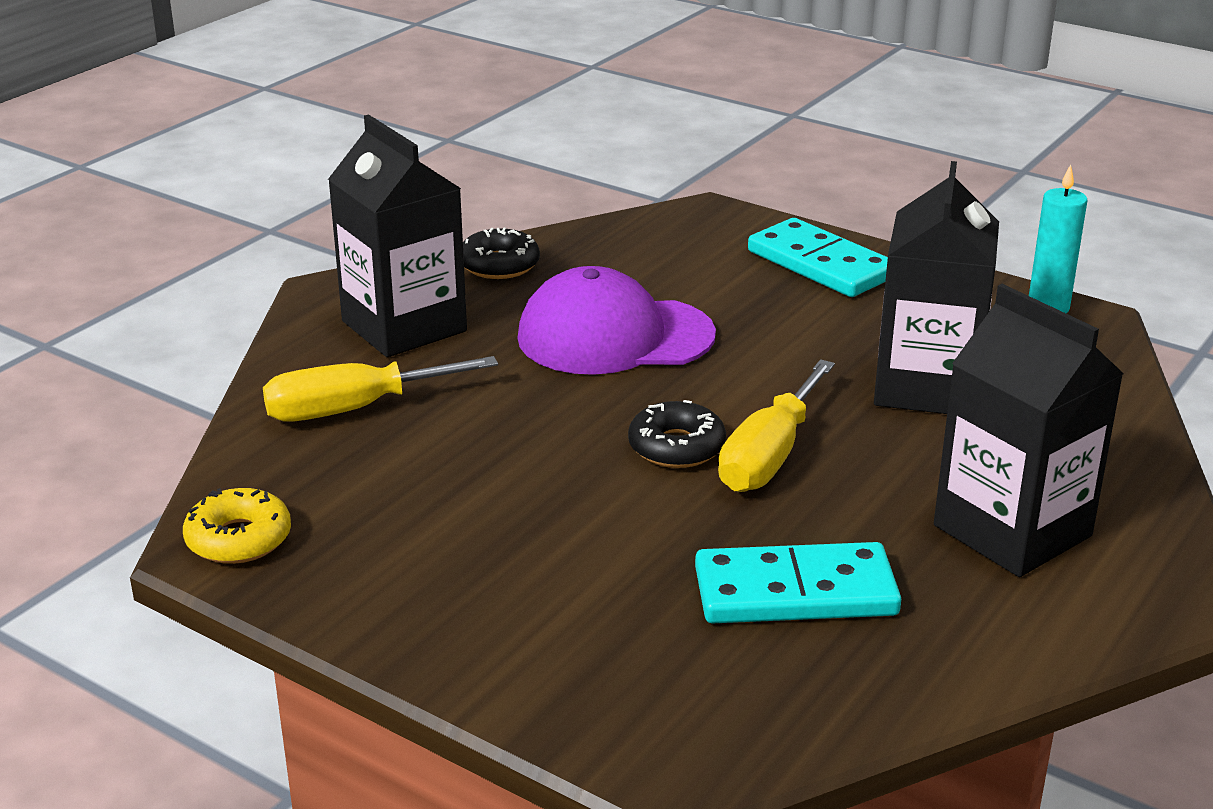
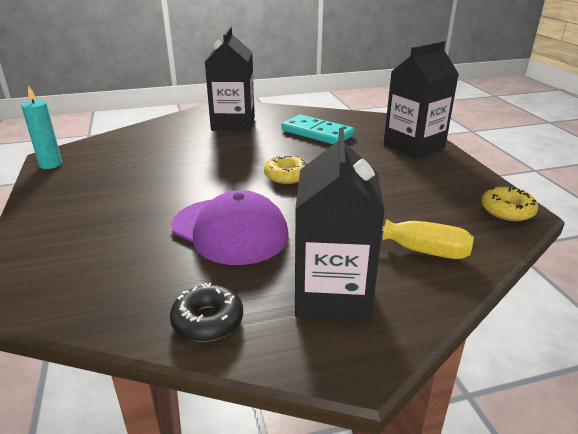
camera: 140 degrees left, 0 degrees up
(676, 447) = (287, 176): black donut -> yellow donut
(769, 456) = (260, 161): yellow screwdriver -> none
(820, 264) = (61, 223): turquoise domino -> none
(927, 387) = (163, 159): black carton -> black carton (414, 146)

